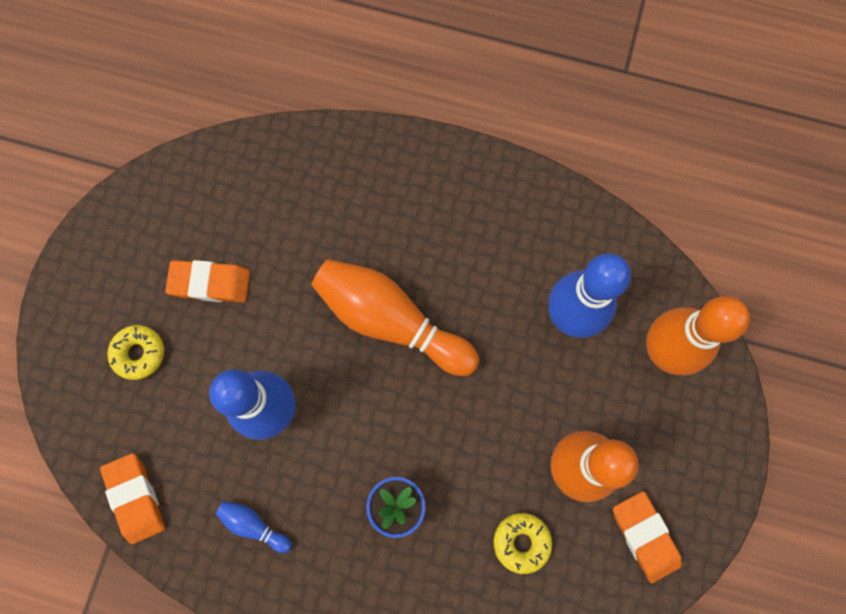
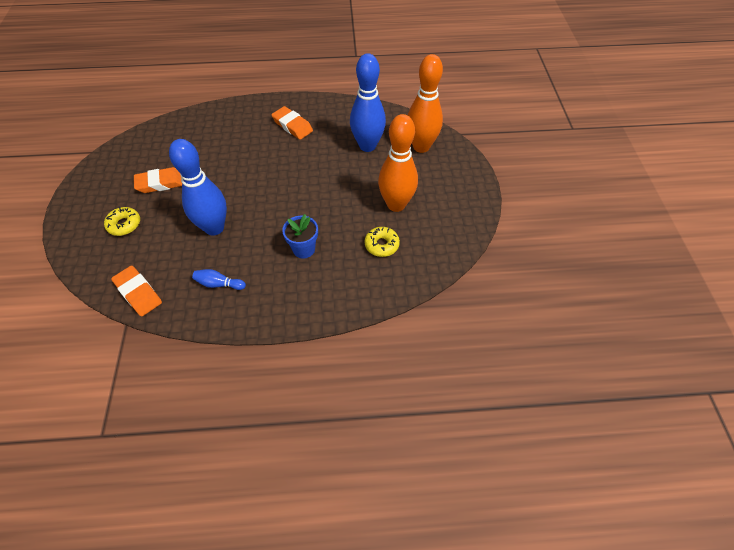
camera: 20 degrees left, 20 degrees down
(391, 321) = (271, 172): orange bowling pin -> none
(645, 536) = (448, 222): orange eraser -> orange eraser (292, 126)

